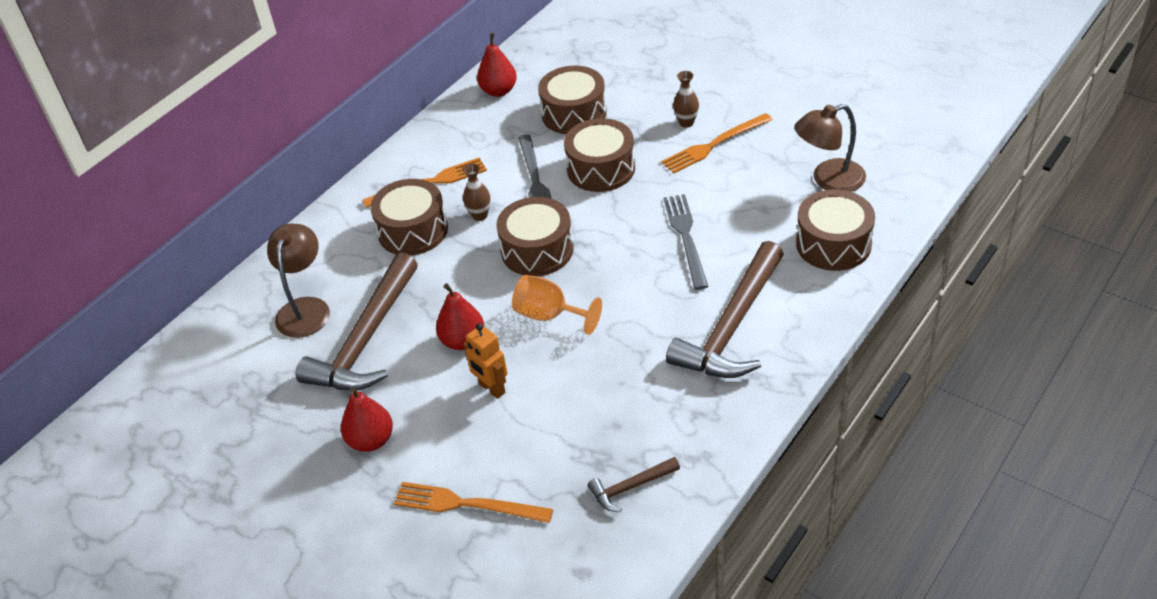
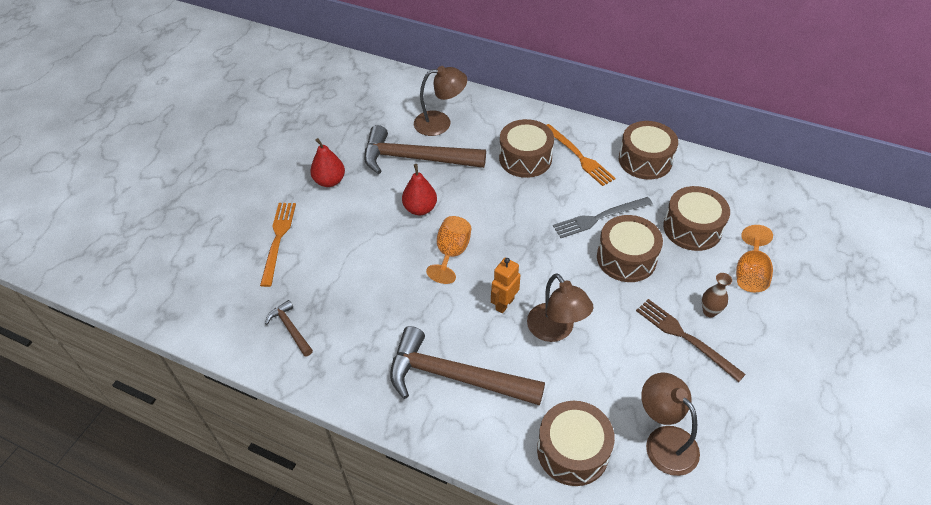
camera: 75 degrees right, 5 degrees up
(480, 215) = (550, 192): brown vase -> none
(491, 388) = (377, 233): orange robot -> orange robot (504, 304)
(499, 91) = (703, 174): red pear -> none
(537, 250) = (519, 233): brown drum -> brown drum (645, 160)
(646, 87) = (750, 273): none -> orange goblet
(686, 237) = (555, 330): grey fork -> brown lamp
(714, 145) = (685, 337): orange fork -> brown fork

